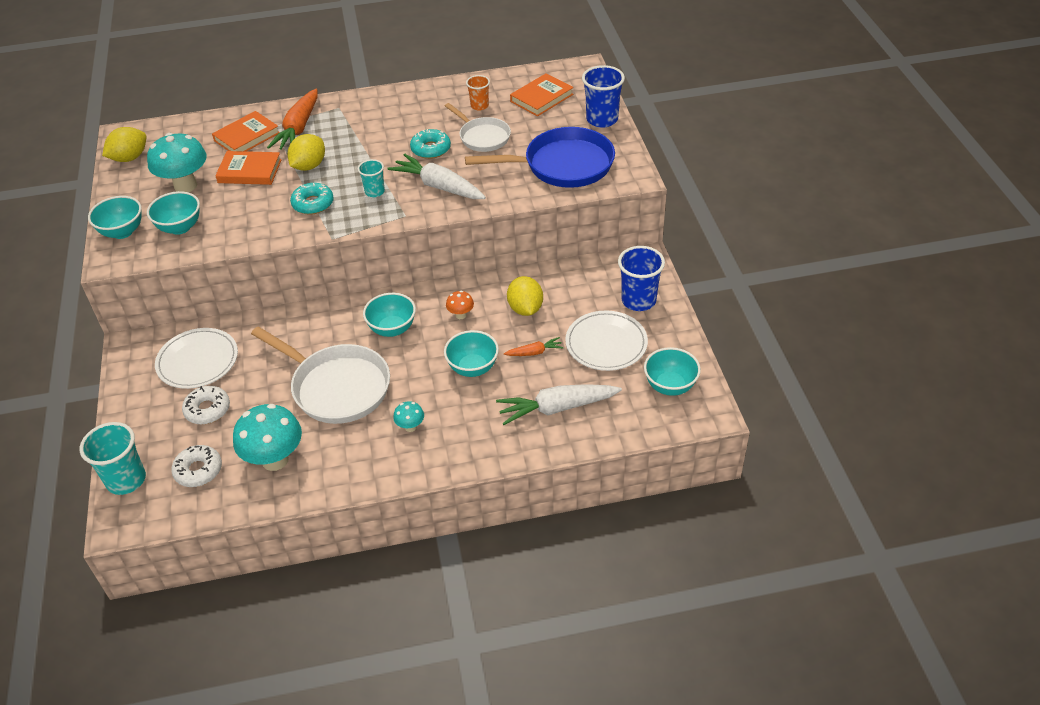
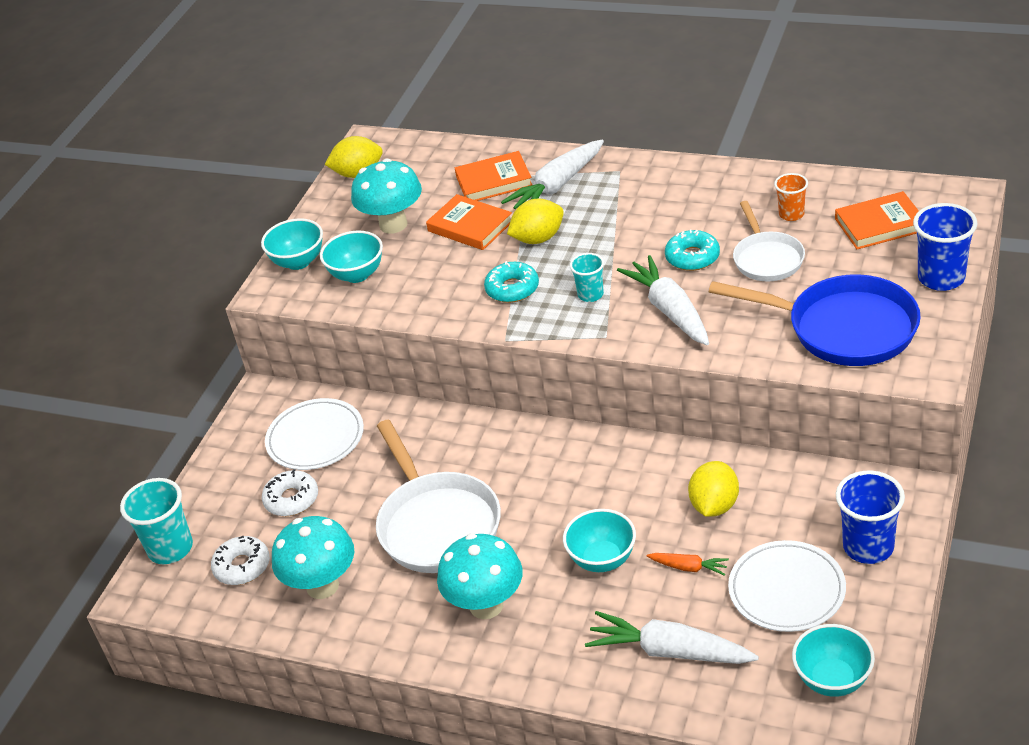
camera: 35 degrees right, 5 degrees down
(298, 128) = (556, 186): orange carrot -> white carrot
(392, 329) = (541, 475): turquoise bowl -> none
(410, 427) = (486, 605): turquoise mushroom -> turquoise mushroom, size x2.13
(461, 315) = (631, 486): orange mushroom -> none

